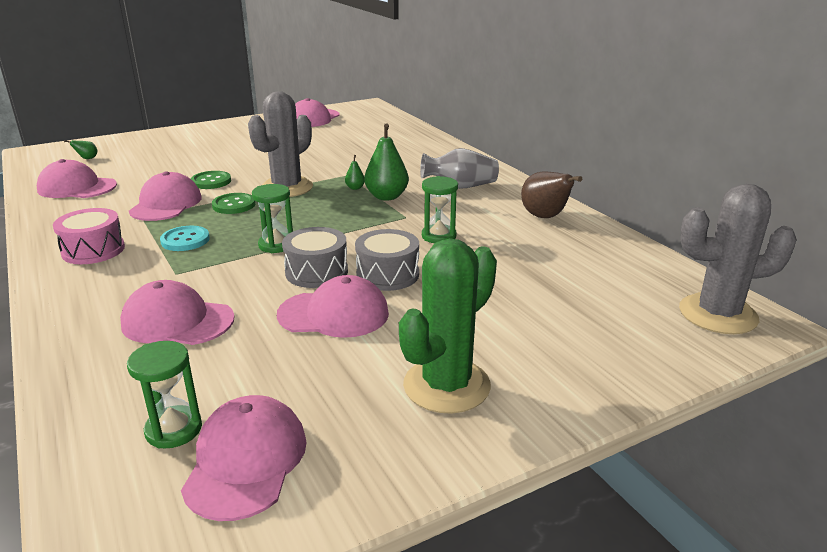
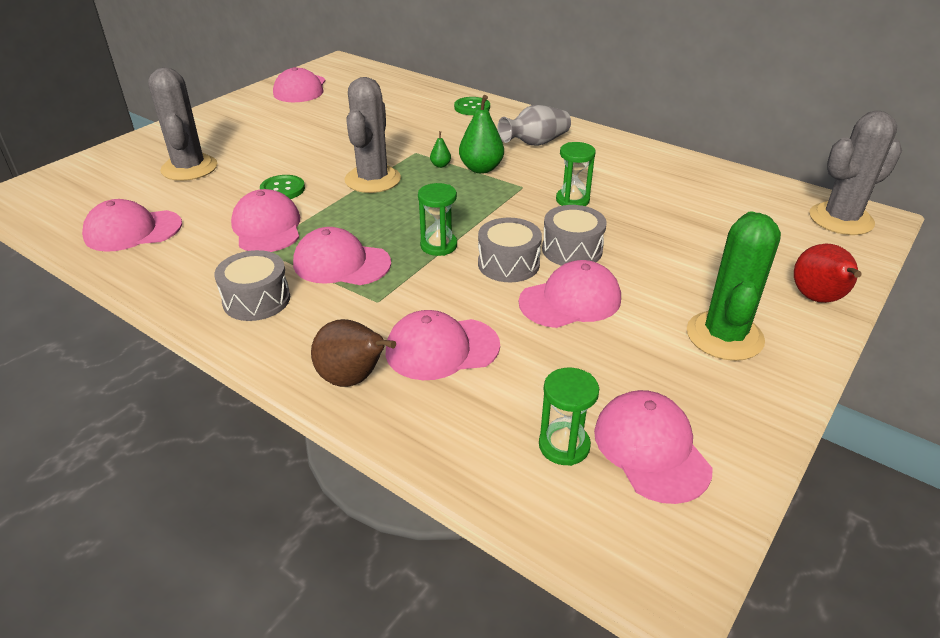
camera: 25 degrees left, 10 degrees up
(87, 158) = (93, 191): green pear -> none
(93, 250) = (256, 300): pink drum -> grey drum
(166, 156) = (189, 168): none -> grey cactus
(185, 240) = (341, 263): turquoise button -> pink cap
(234, 205) = (342, 212): green button -> green button (472, 107)
(545, 217) = (638, 160): brown pear -> brown pear (353, 379)
(596, 381) = (818, 299): none -> red pear

